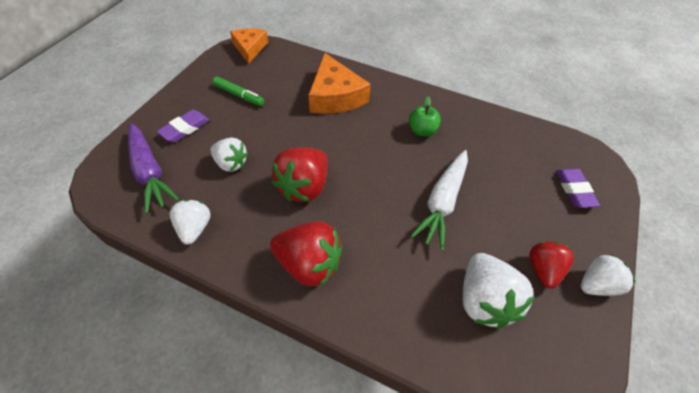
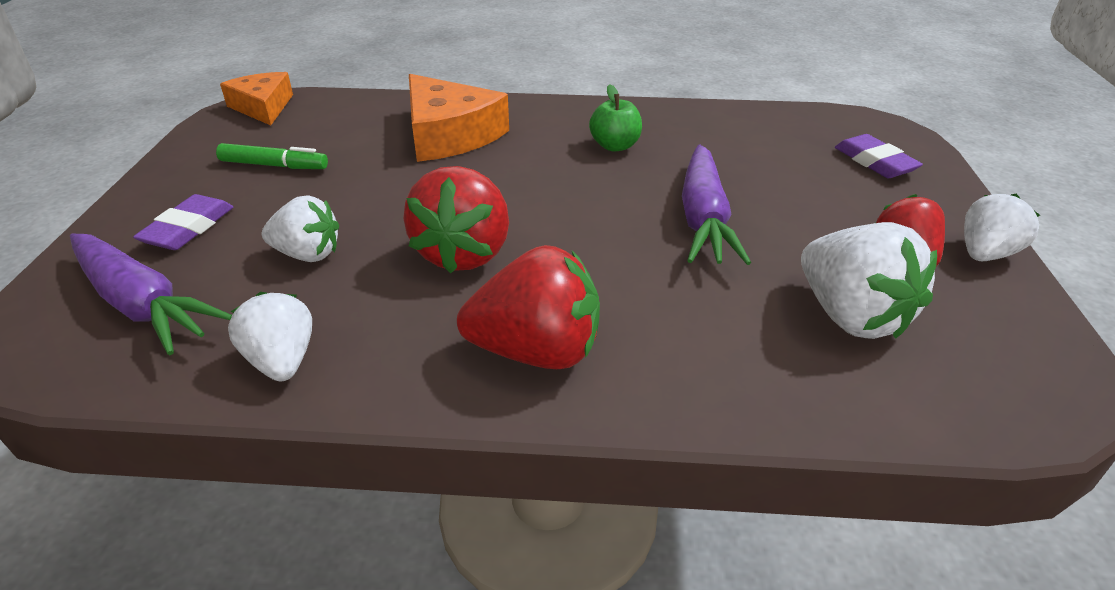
camera: 20 degrees left, 15 degrees down
(442, 203) = (703, 219): white carrot -> purple carrot

